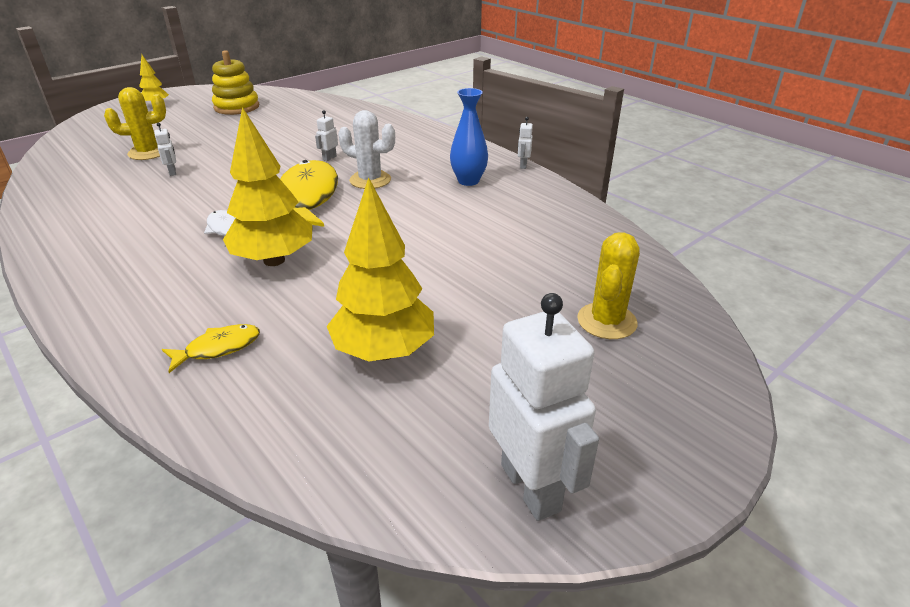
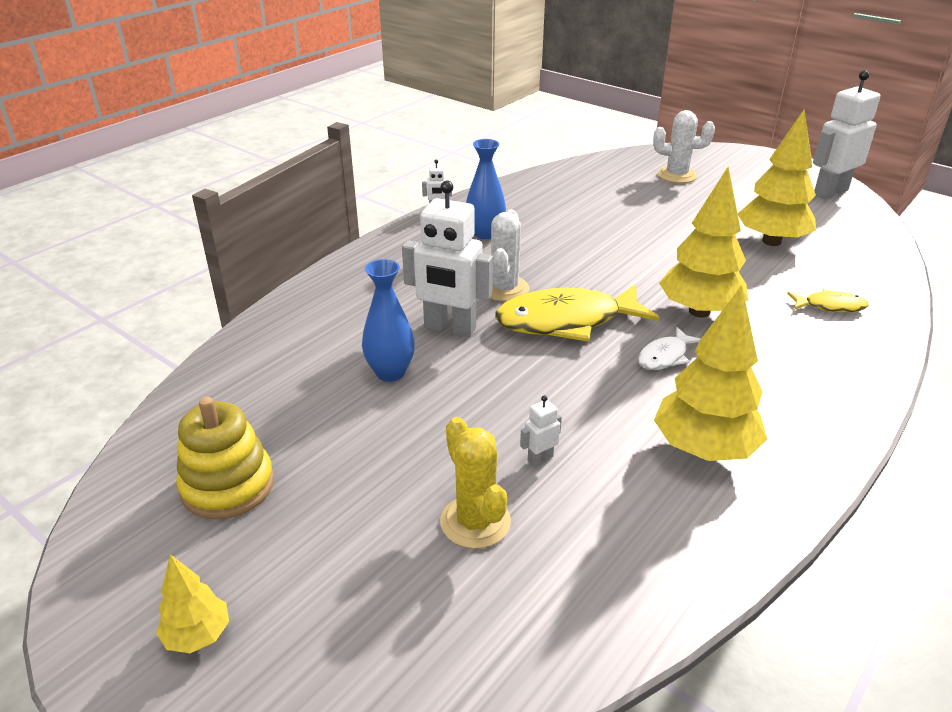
camera: 100 degrees left, 0 degrees up
(117, 223) = (704, 449): none -> yellow tree
(218, 348) = (830, 306): yellow fish -> yellow fish turned 135 degrees clockwise
(294, 140) = (390, 373): none -> blue vase
(329, 158) = (449, 328): white robot -> white robot, size x2.38
(606, 321) = (677, 175): yellow cactus -> white cactus

